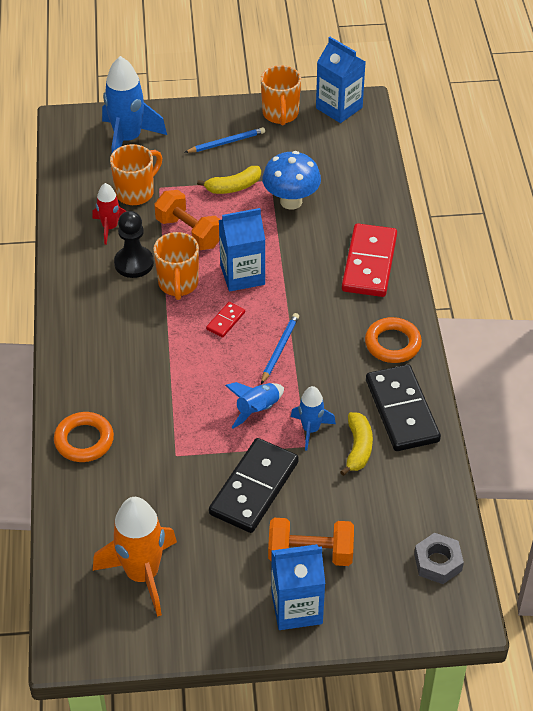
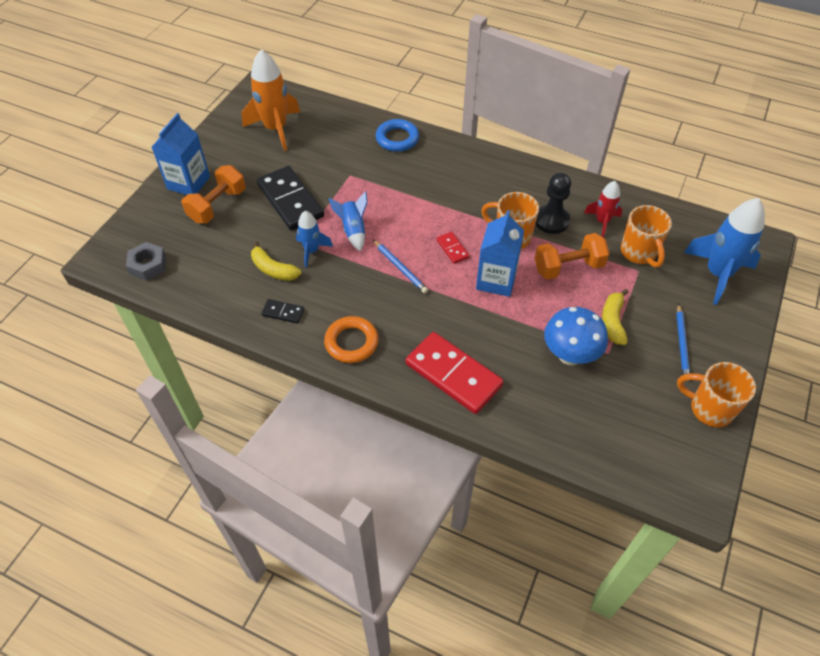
camera: 120 degrees right, 5 degrees up
(84, 440) = (397, 139): orange ring -> blue ring
(339, 108) = (700, 469): blue carton -> none
(401, 411) = (283, 312): black domino -> black domino, size x0.45

